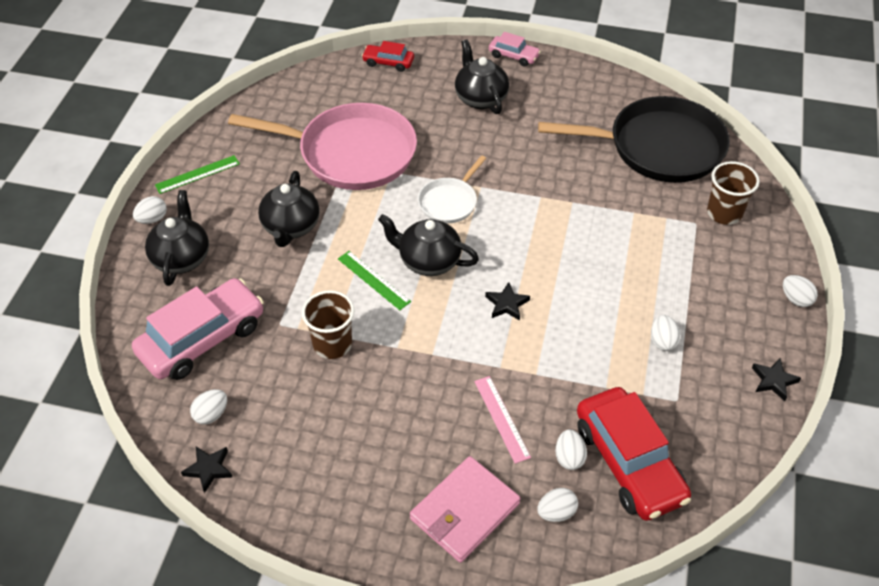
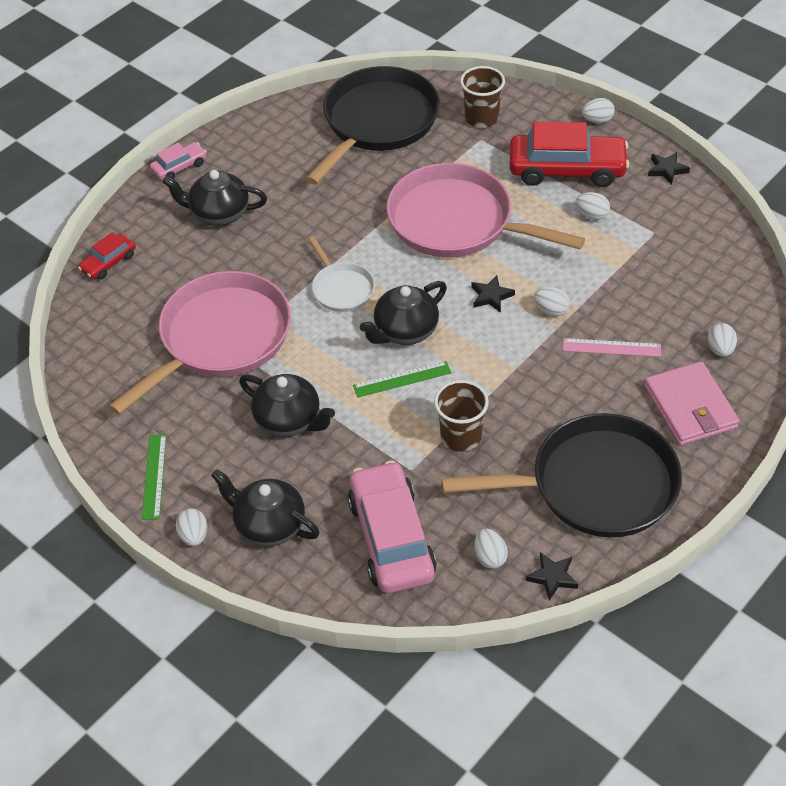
camera: 60 degrees left, 0 degrees up
(328, 465) = (596, 485): none -> black pan
(569, 457) = (673, 320): white egg -> white egg (551, 310)
(579, 246) = (456, 222): none -> pink pan
(628, 462) = (696, 286): red car -> red car (567, 170)

